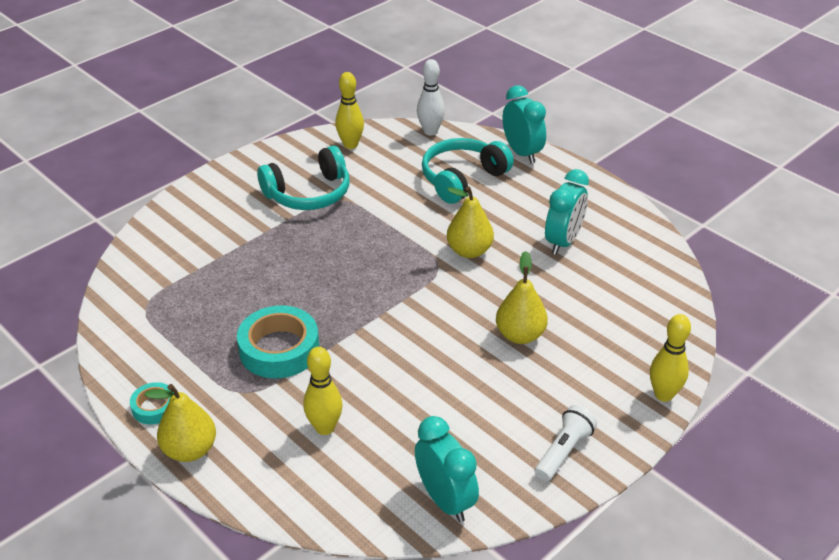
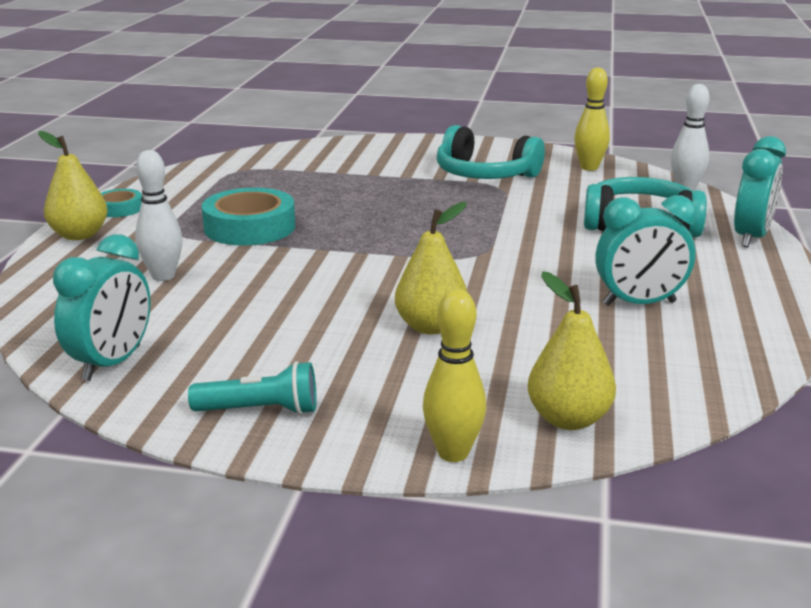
camera: 55 degrees right, 15 degrees down
(325, 428) = (163, 276): yellow bowling pin -> white bowling pin
(469, 251) = (528, 261): yellow pear -> yellow pear (568, 419)
(563, 451) = (261, 410): white flashlight -> turquoise flashlight

